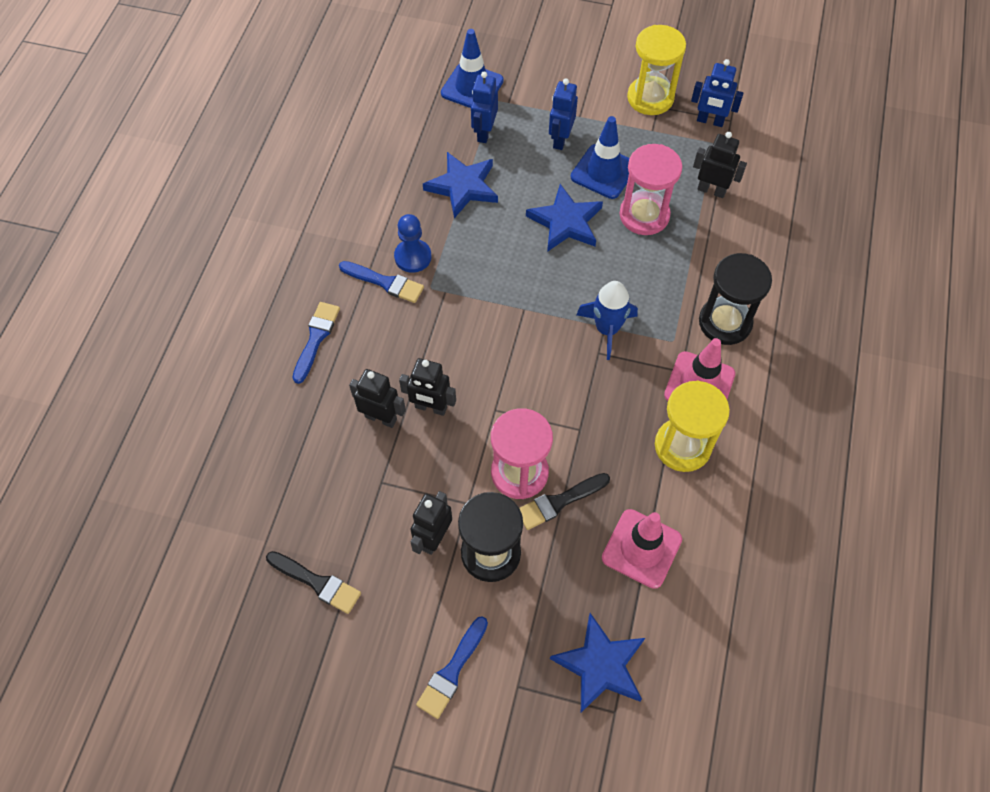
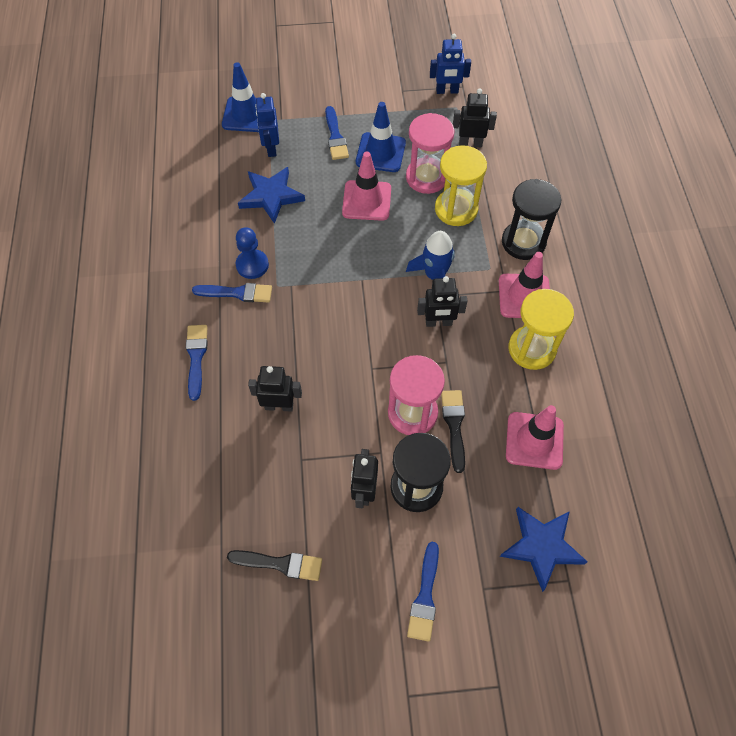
camera: 20 degrees left, 0 degrees up
(431, 407) = (318, 384): black robot -> black robot (438, 322)
(559, 502) = (454, 426): black brush -> black brush turned 135 degrees clockwise
(560, 139) = (335, 137): blue robot -> blue brush
(565, 222) = (366, 201): blue star -> pink traffic cone
(650, 98) = (393, 85): yellow hourglass -> yellow hourglass (456, 209)

